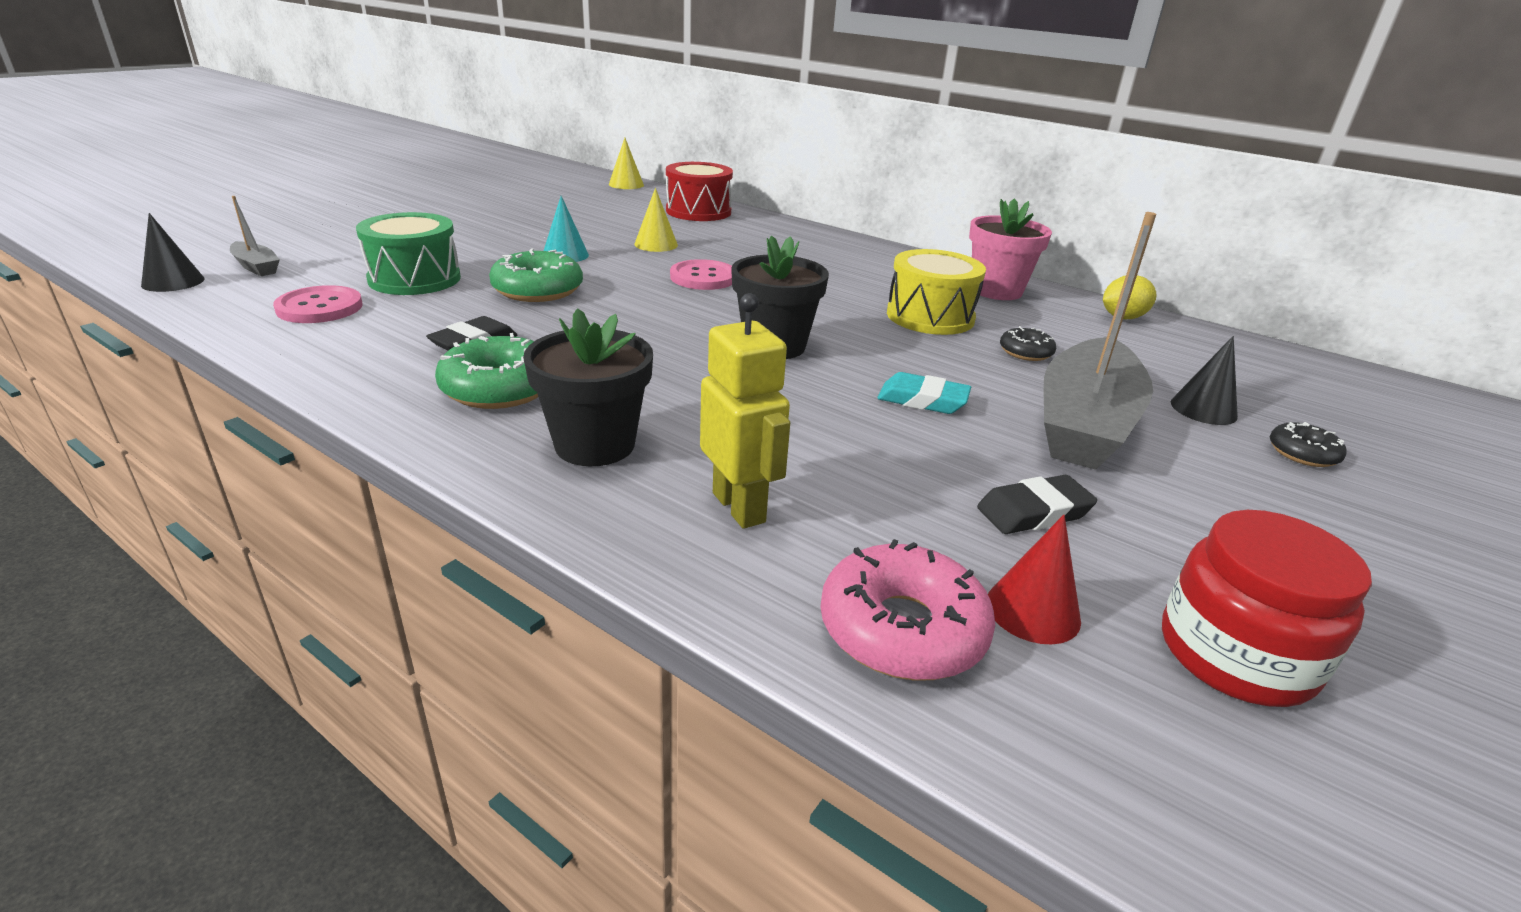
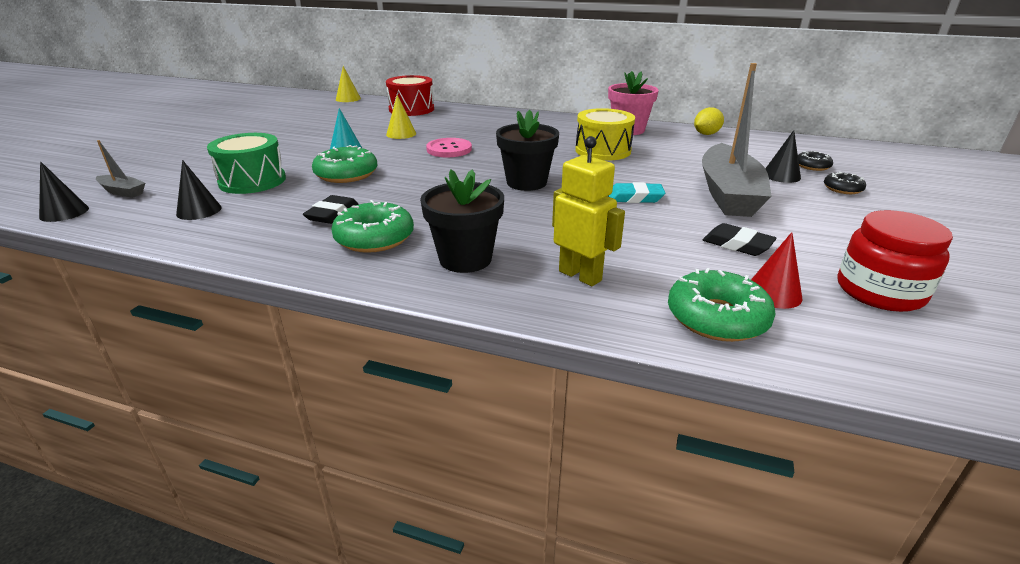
camera: 15 degrees left, 0 degrees up
(319, 307) = (199, 210): pink button -> black cone
(902, 629) = (717, 318): pink donut -> green donut
(1025, 352) = (670, 161): black donut -> black donut (812, 166)
(1034, 512) = (737, 244): black eraser -> black eraser turned 75 degrees clockwise

